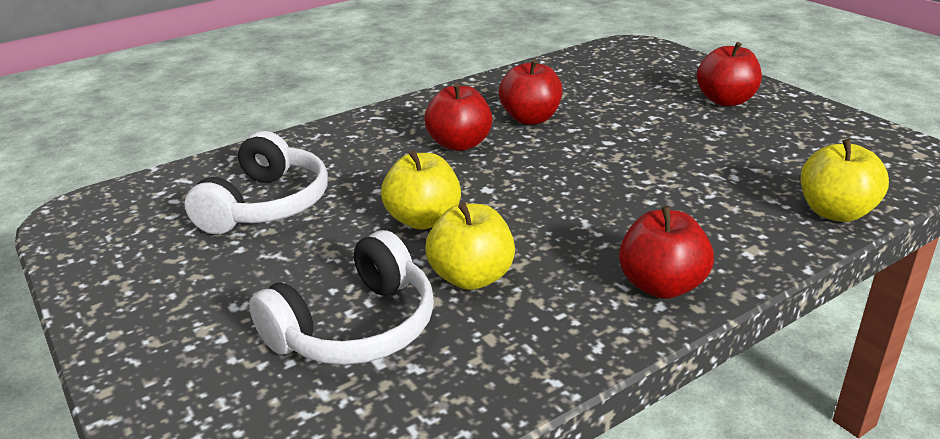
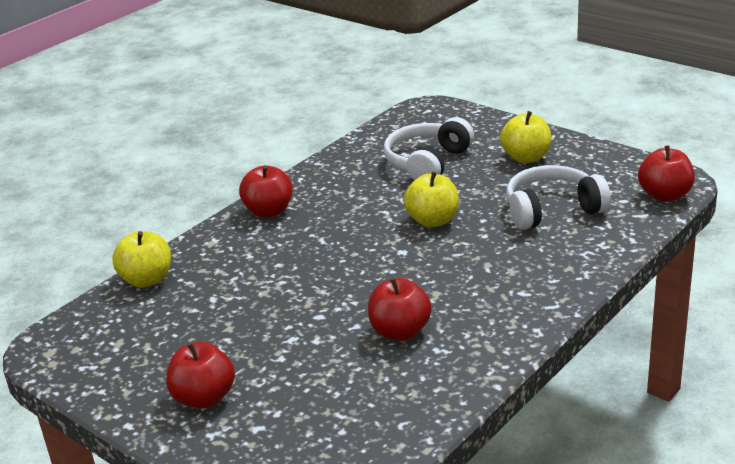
camera: 165 degrees right, 0 degrees up
(267, 205) = (552, 210): white headphones -> white headphones turned 75 degrees clockwise
(459, 144) = (449, 288): red apple -> red apple (665, 195)
(472, 277) = (380, 195): yellow apple -> yellow apple (526, 157)

